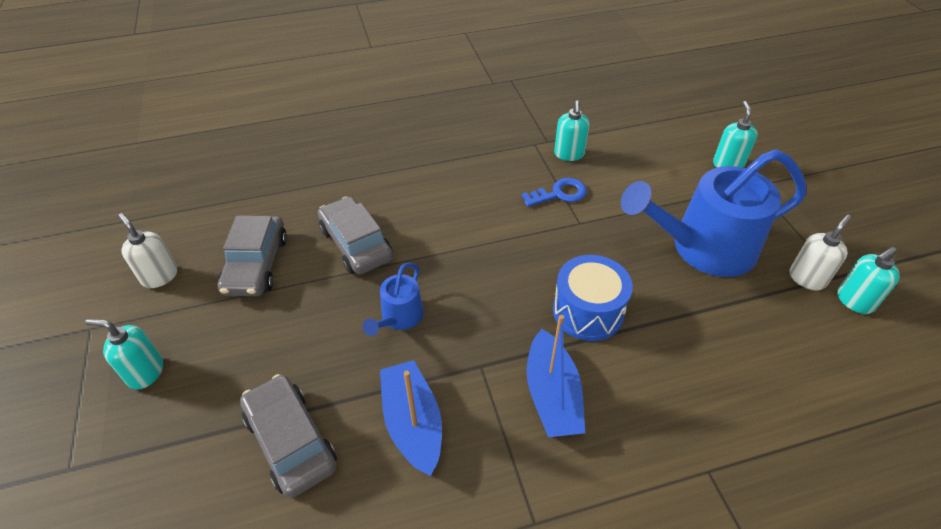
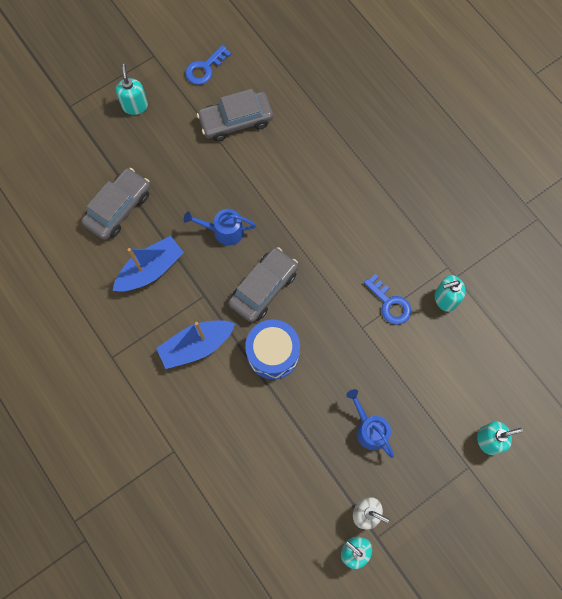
camera: 70 degrees right, 25 degrees up
(160, 276) = (205, 68): white soap dispenser -> blue key
(356, 244) = (278, 175): grey car -> grey car (263, 288)
(704, 248) = (369, 429): blue watering can -> blue watering can, size x0.47

